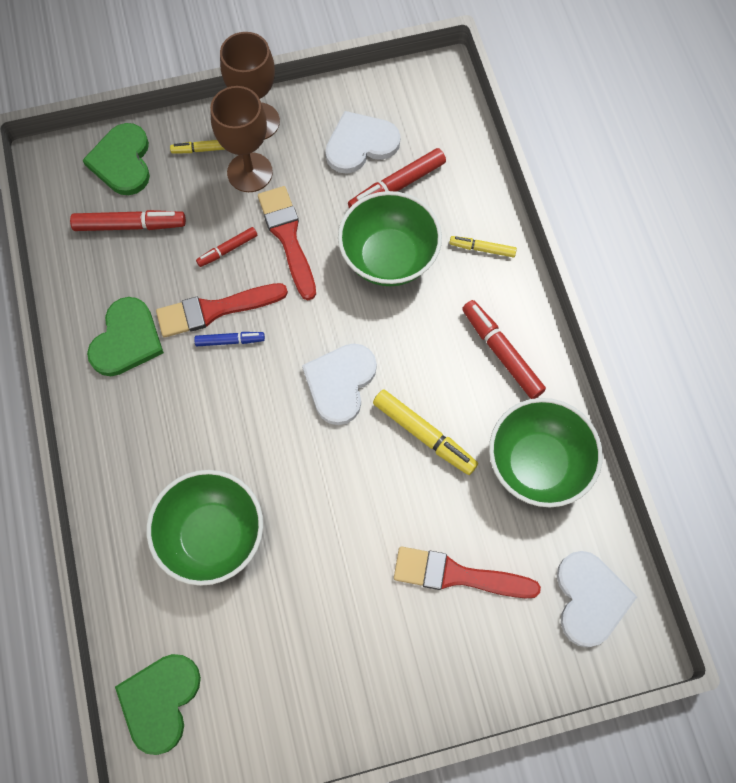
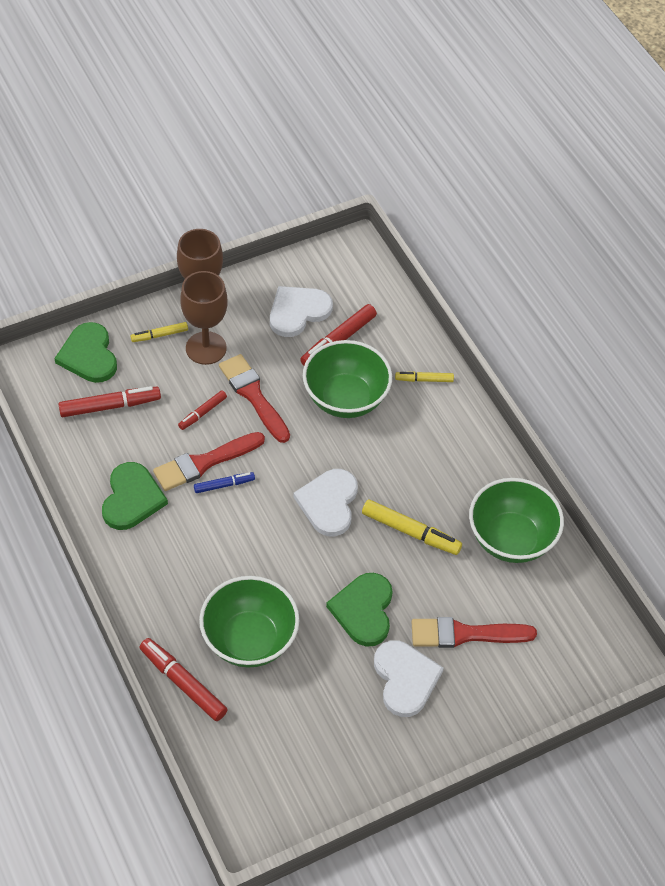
camera: 15 degrees left, 15 degrees down
(160, 701) = (238, 774): green heart -> green heart (363, 610)
(501, 352) = (460, 458): red marker -> red marker (183, 683)
(590, 599) = (579, 633): white heart -> white heart (405, 679)

